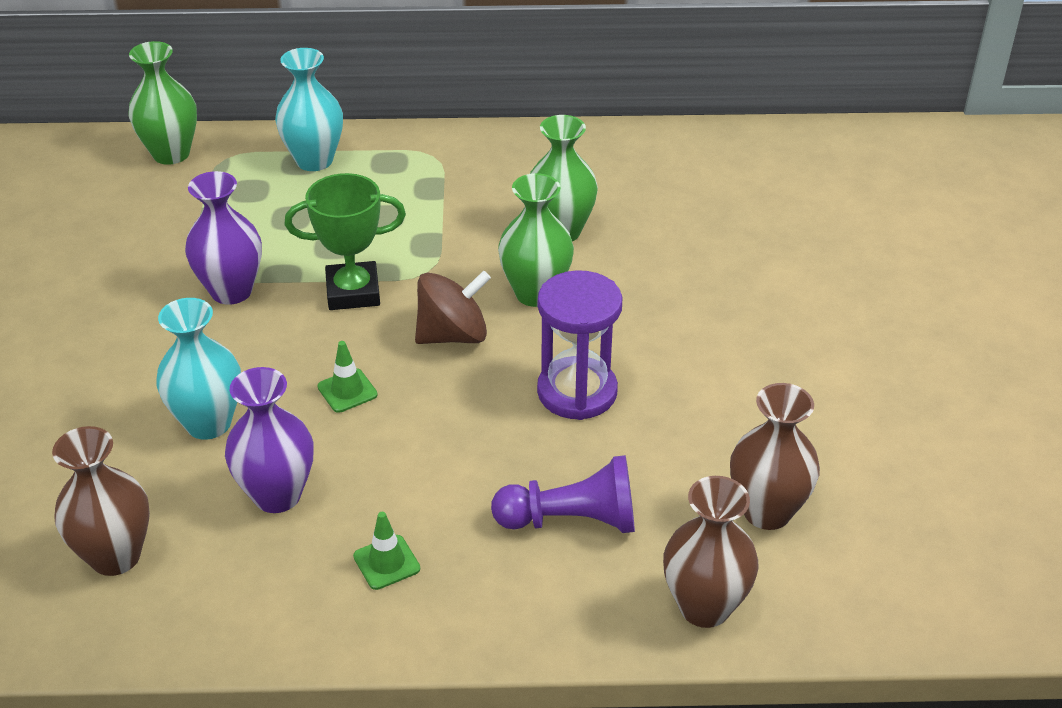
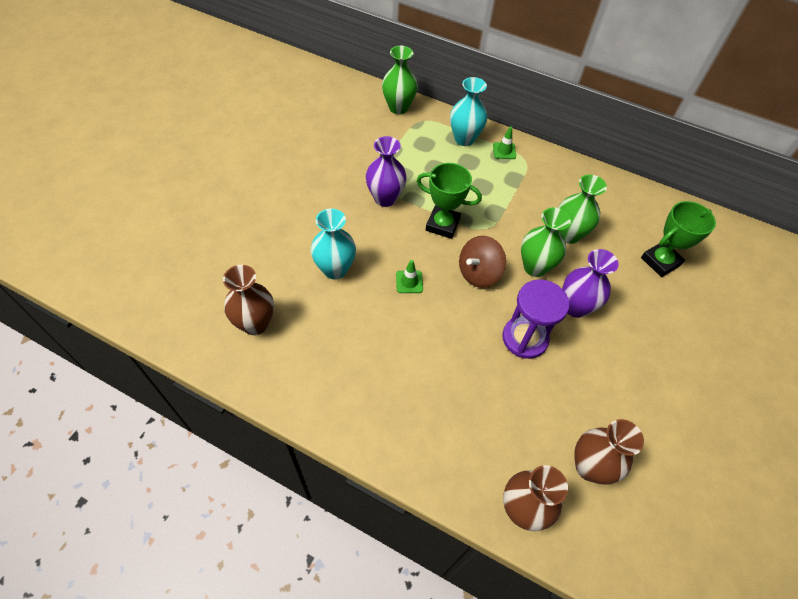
camera: 25 degrees right, 15 degrees up
(277, 495) = (344, 326): purple vase -> purple vase (575, 307)
(386, 562) = (375, 393): green traffic cone -> green traffic cone (504, 151)
(453, 335) = (478, 273): brown spinning top -> brown spinning top turned 135 degrees clockwise
(572, 520) = (480, 416): purple pawn -> none
(714, 216) = (660, 261): none -> green trophy

